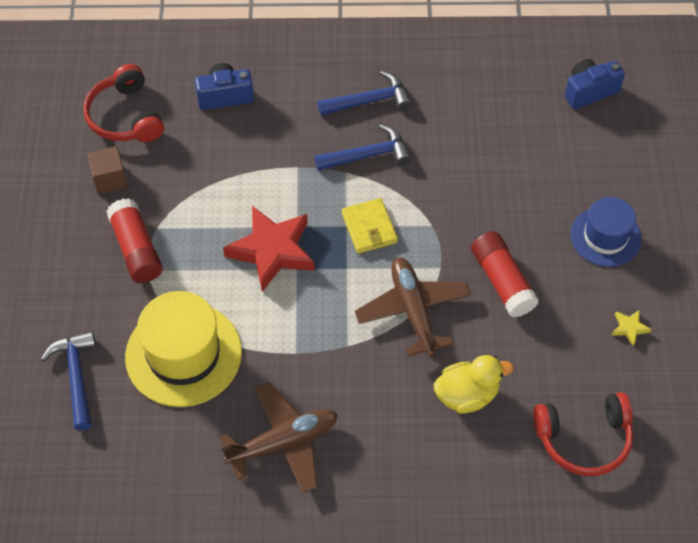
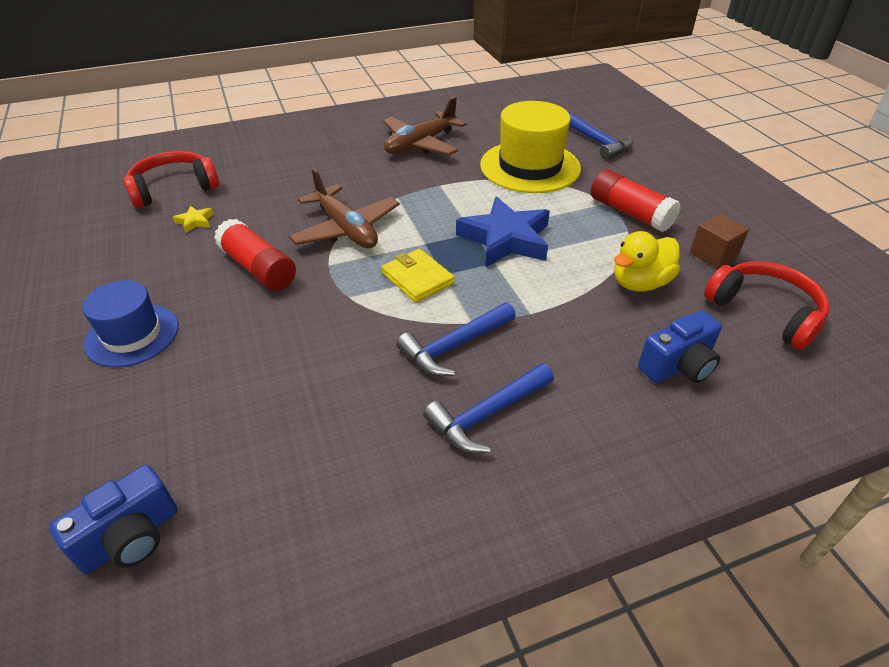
camera: 160 degrees right, 15 degrees down
(272, 251) = (506, 239): red star -> blue star
(467, 395) = (281, 191): yellow duck -> yellow duck (640, 283)
(629, 328) = (117, 263): yellow star -> yellow star (195, 221)

